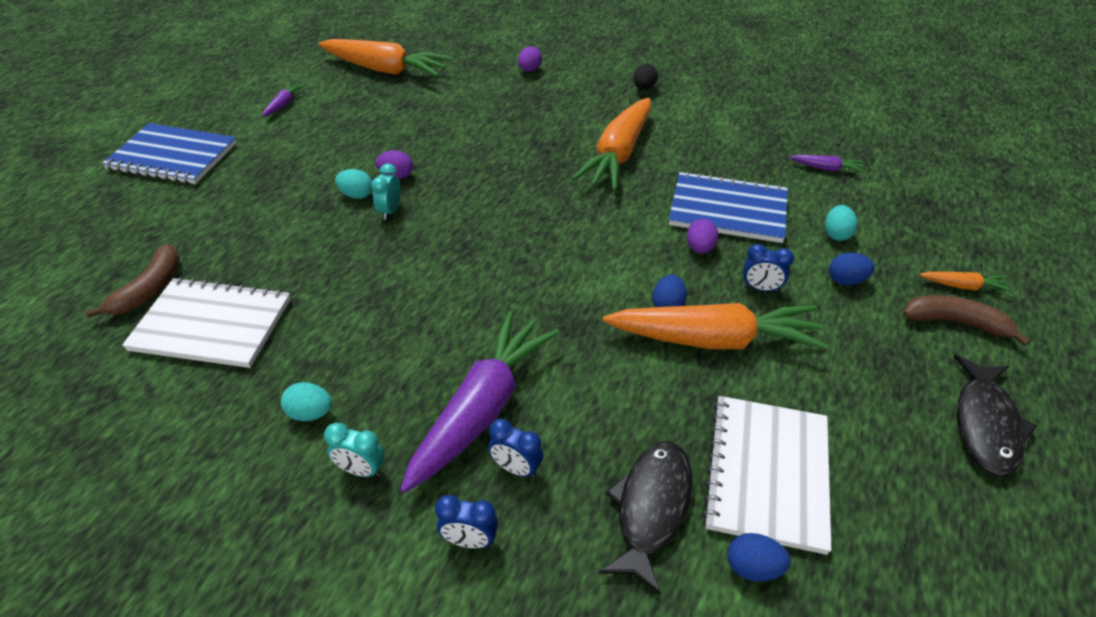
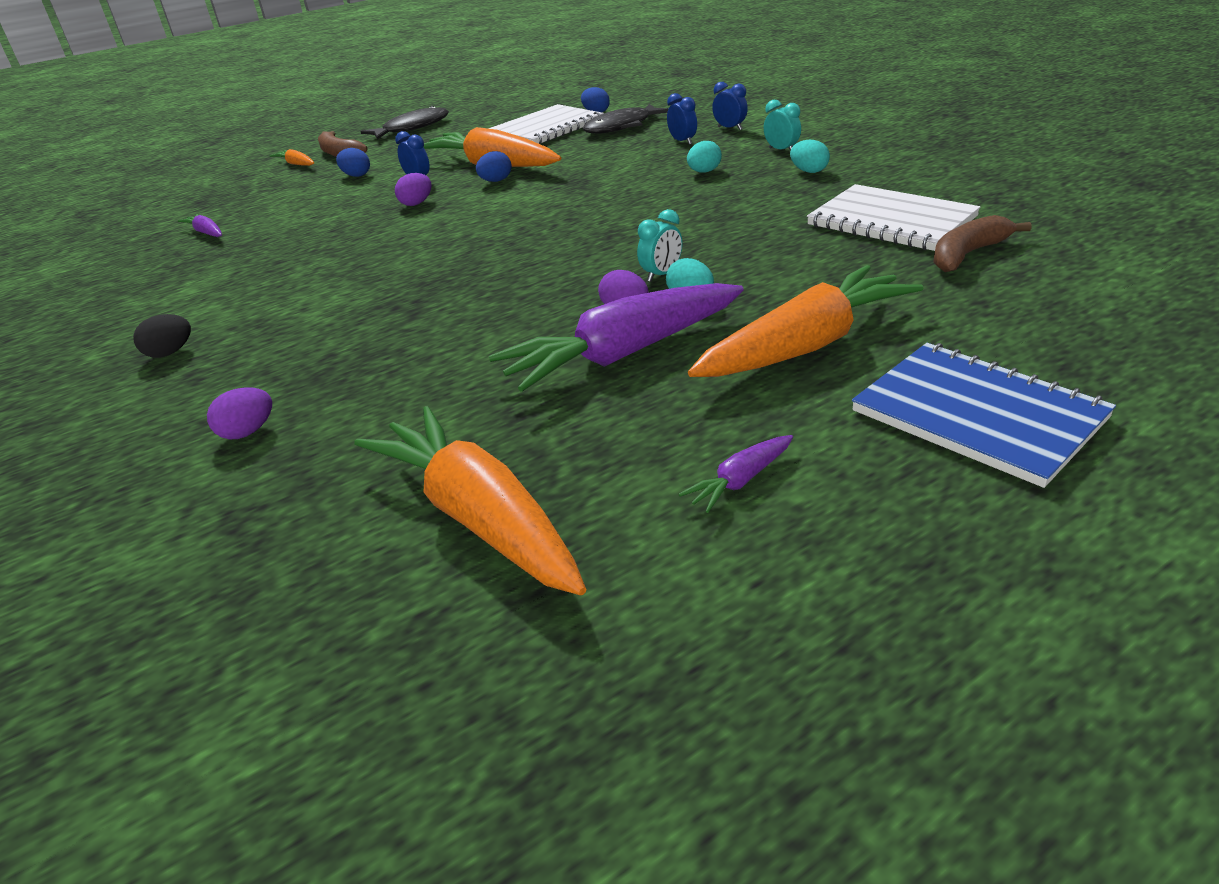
camera: 145 degrees left, 10 degrees down
(482, 408) = (683, 160): purple carrot -> purple carrot (623, 354)
(618, 155) = (351, 280): orange carrot -> orange carrot (806, 345)
(728, 210) = (346, 221): blue notebook -> none
(836, 234) = (305, 195): turquoise egg -> turquoise egg (704, 172)

